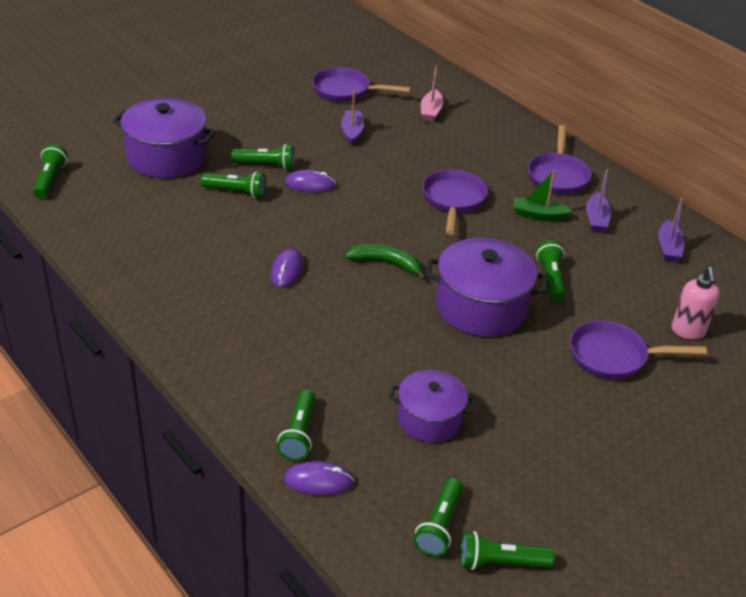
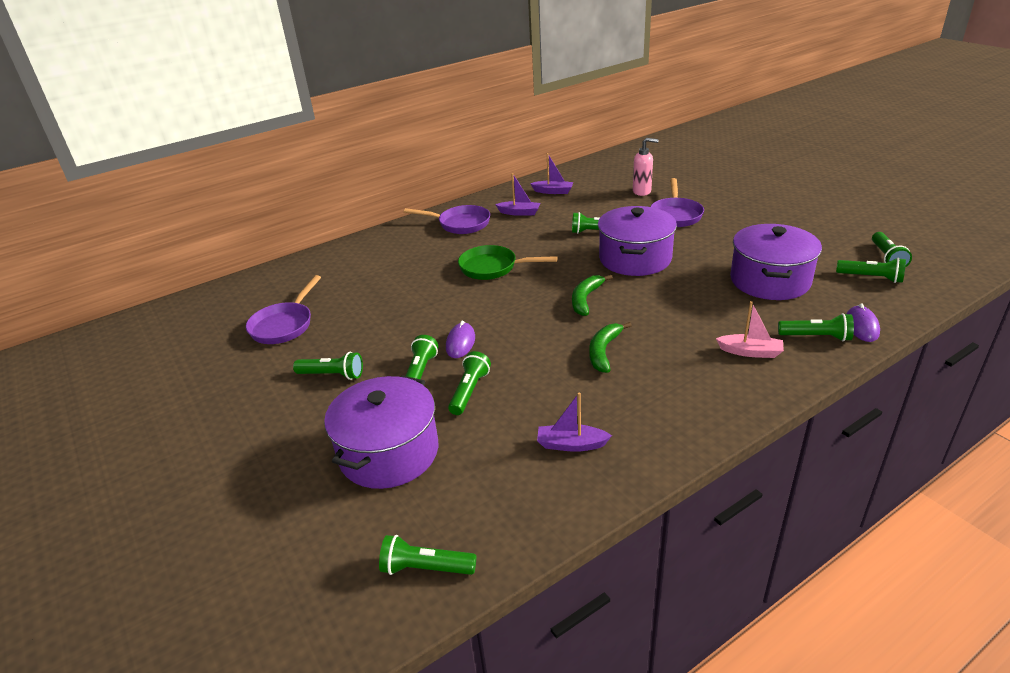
camera: 80 degrees left, 5 degrees down
(269, 122) = (332, 375): none -> green flashlight
(287, 271) = (604, 351): purple mouse -> green banana
(352, 132) = (368, 320): purple boat -> purple boat (571, 444)
(429, 419) = (770, 280): purple pot -> purple pot, size x1.59
(431, 111) = (343, 277): pink boat -> pink boat (750, 352)
(453, 201) = (493, 268): purple pan -> green pan
(538, 215) = (514, 233): green boat -> none

